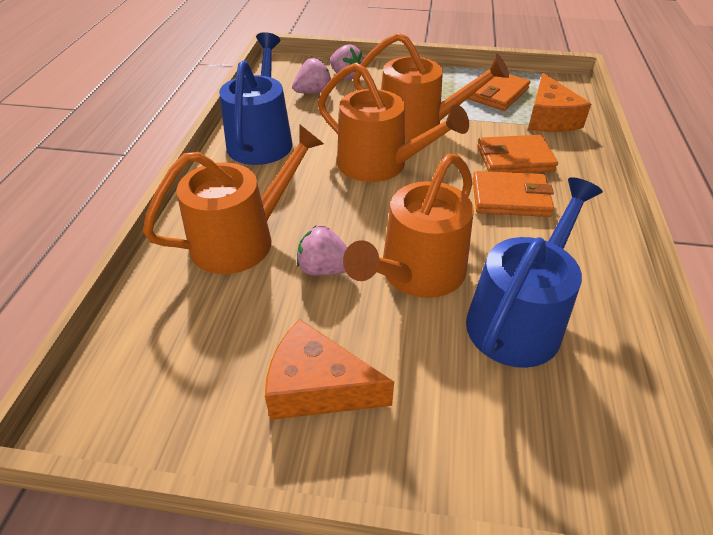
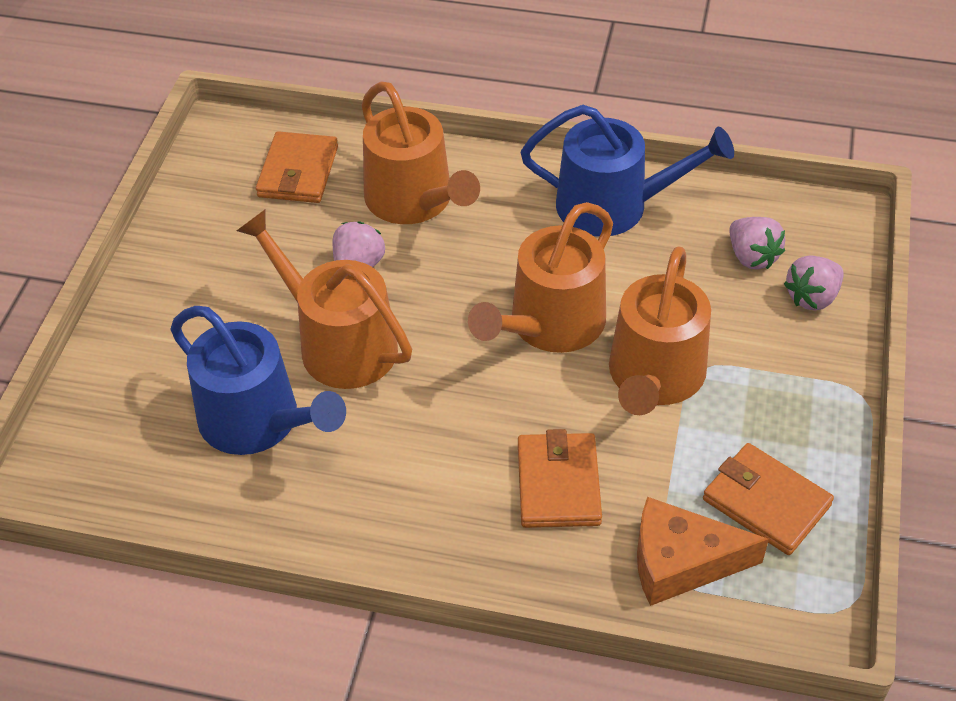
camera: 95 degrees right, 5 degrees up
(317, 387) = (214, 261): orange cheese -> none
(510, 198) = (464, 458): orange wallet -> orange wallet (298, 172)

